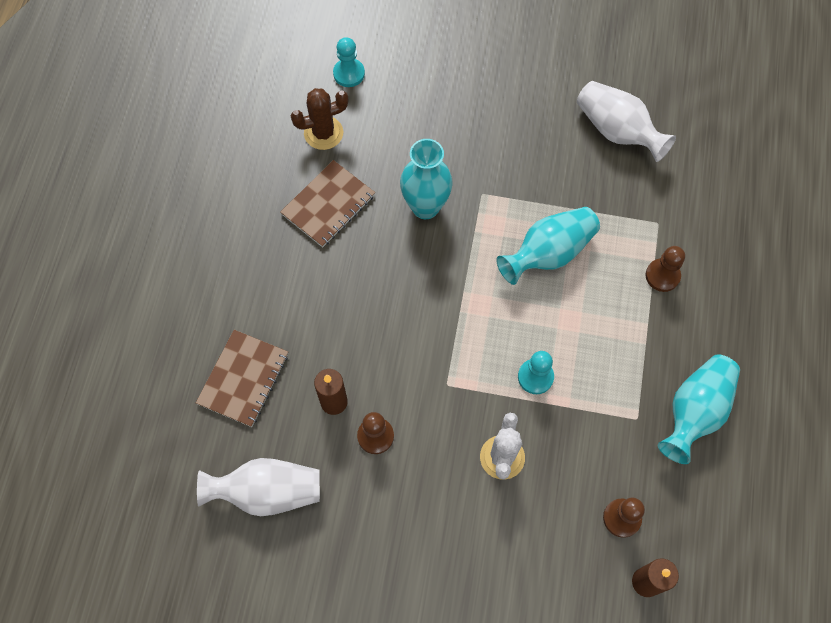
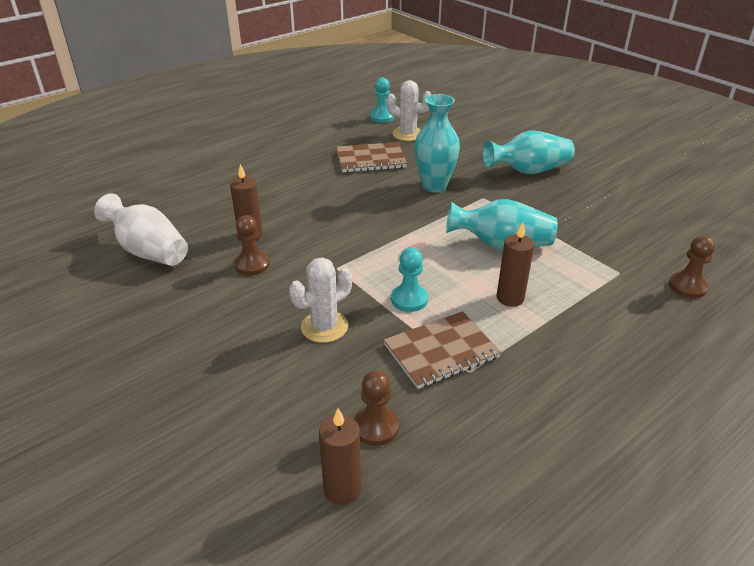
camera: 40 degrees right, 30 degrees down
(243, 379) = (214, 199): brown notebook -> brown notebook (441, 351)
(323, 133) = (408, 134): brown cactus -> white cactus
(349, 73) = (455, 121): turquoise pawn -> turquoise pawn (382, 117)
(604, 317) = (510, 298): none -> brown candle
(617, 131) = (632, 214): white vase -> none
(662, 276) = (592, 302): brown pawn -> brown pawn (687, 286)
(694, 412) = (532, 399): turquoise vase -> turquoise vase (528, 171)

